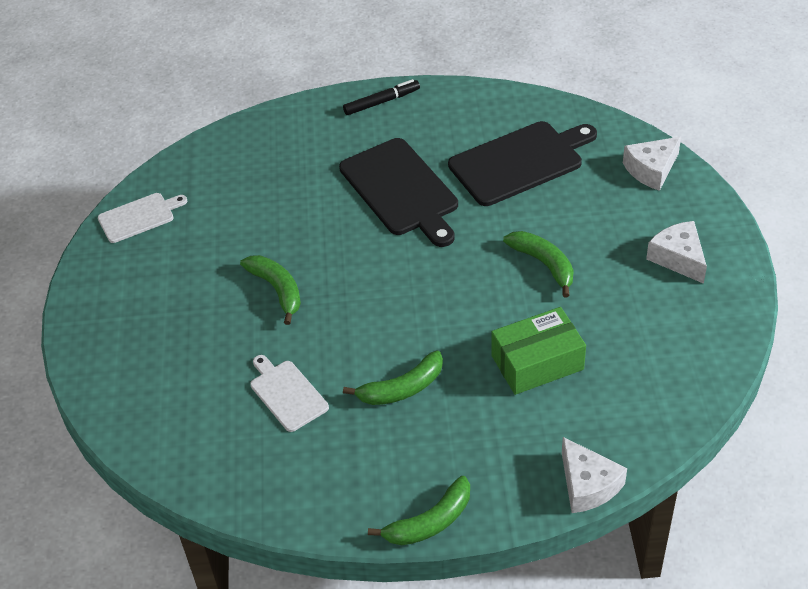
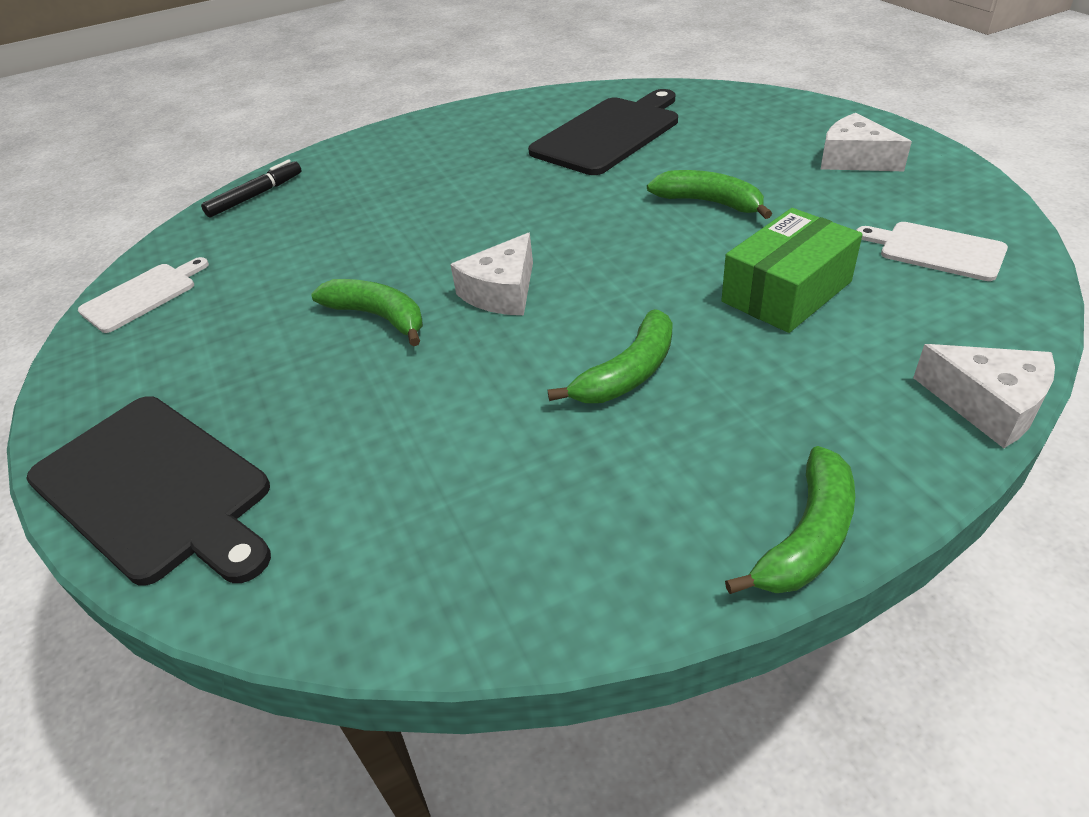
camera: 20 degrees left, 5 degrees down
(287, 393) = (458, 432): white cutting board -> white cutting board (936, 250)
(382, 102) = (418, 128): black marker -> black marker (255, 195)
(401, 190) = (488, 187): black cutting board -> black cutting board (155, 489)
(651, 170) = (755, 106): white cheese -> white cheese (502, 292)

